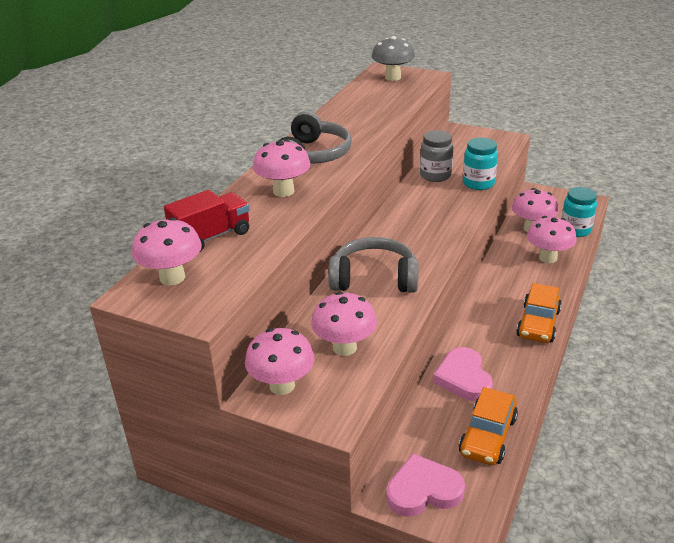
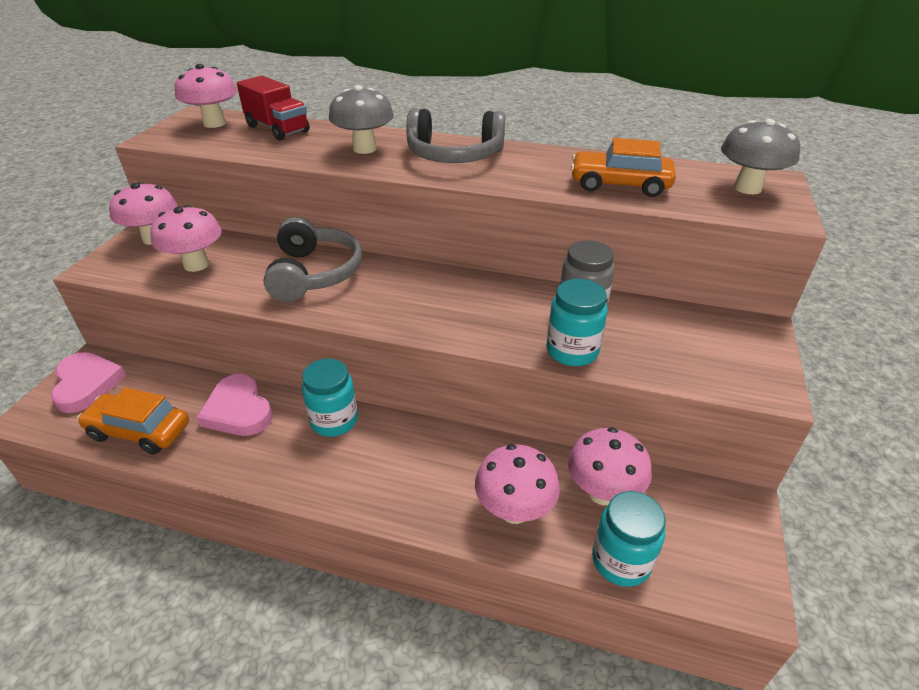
camera: 80 degrees right, 5 degrees up
(283, 191) = (364, 149): pink mushroom -> grey mushroom
(463, 378) = (238, 410): pink heart -> pink heart turned 105 degrees counterclockwise
(475, 326) = (334, 421): none -> turquoise jar
(538, 323) = (337, 488): orange car -> orange car (619, 185)

